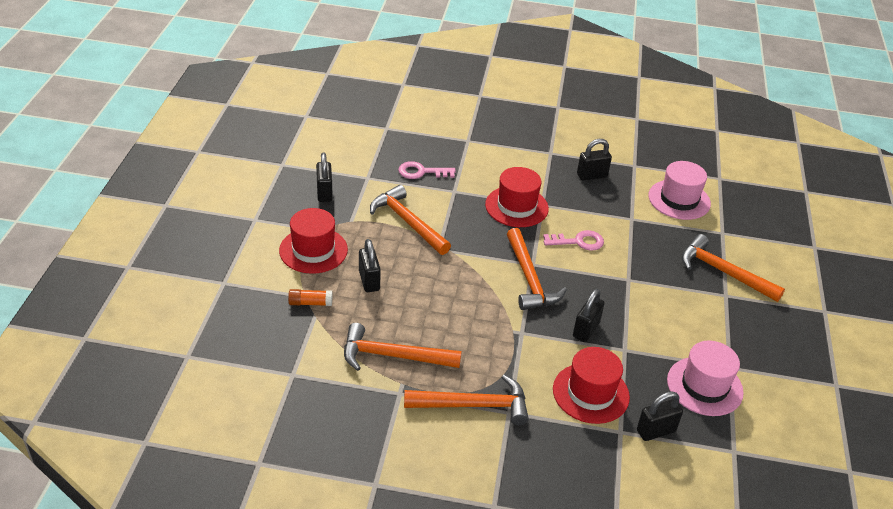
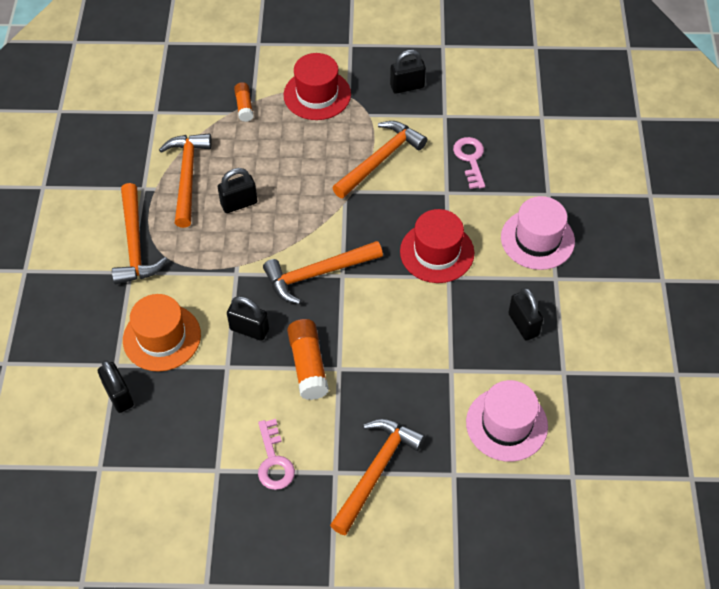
camera: 85 degrees right, 15 degrees up
(369, 281) = (283, 143): black padlock -> black padlock (239, 203)
(578, 242) = (391, 316): pink key -> pink key (274, 461)
(590, 393) = (162, 337): red hat -> orange hat
(625, 297) = (308, 365): none -> orange glue stick
(704, 386) = (185, 443): pink hat -> pink hat (537, 239)

